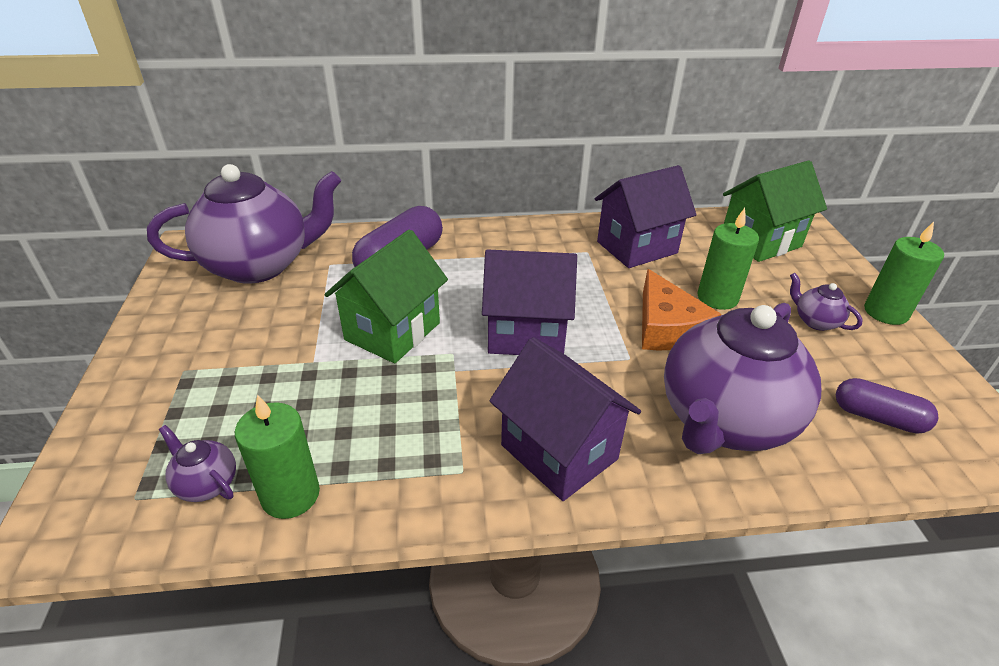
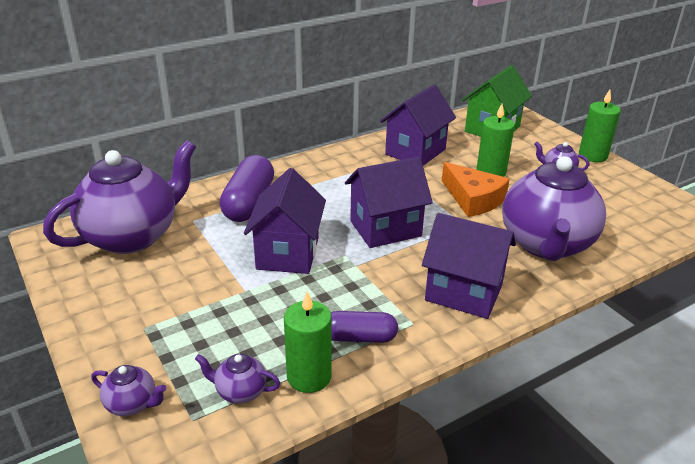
camera: 25 degrees left, 5 degrees down
(99, 455) = (132, 404): none -> purple teapot
(392, 331) = (287, 253): green house -> purple house
(878, 417) = (625, 217): purple capsule -> purple capsule (359, 337)

